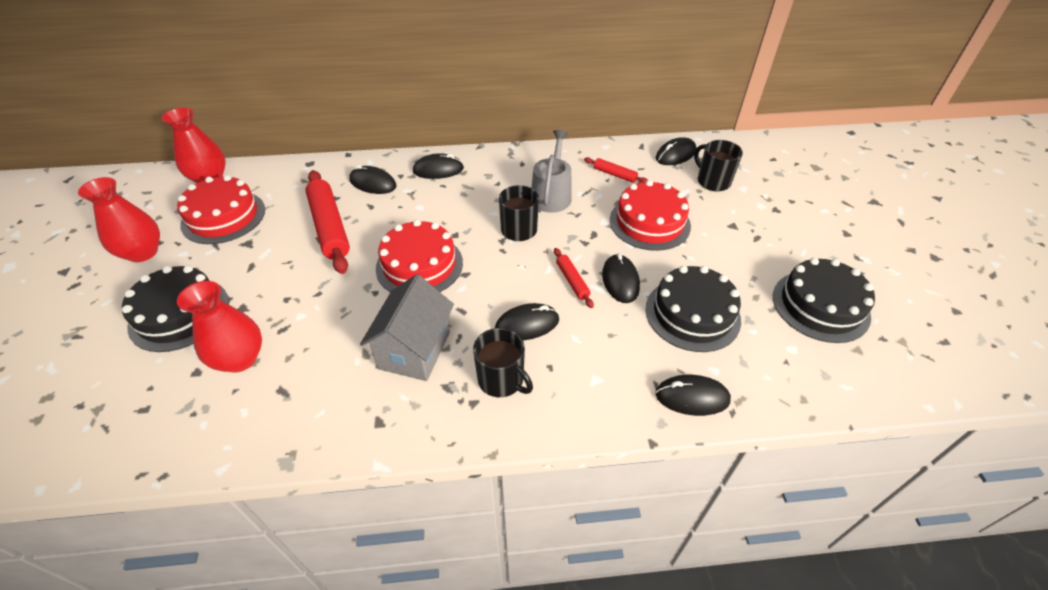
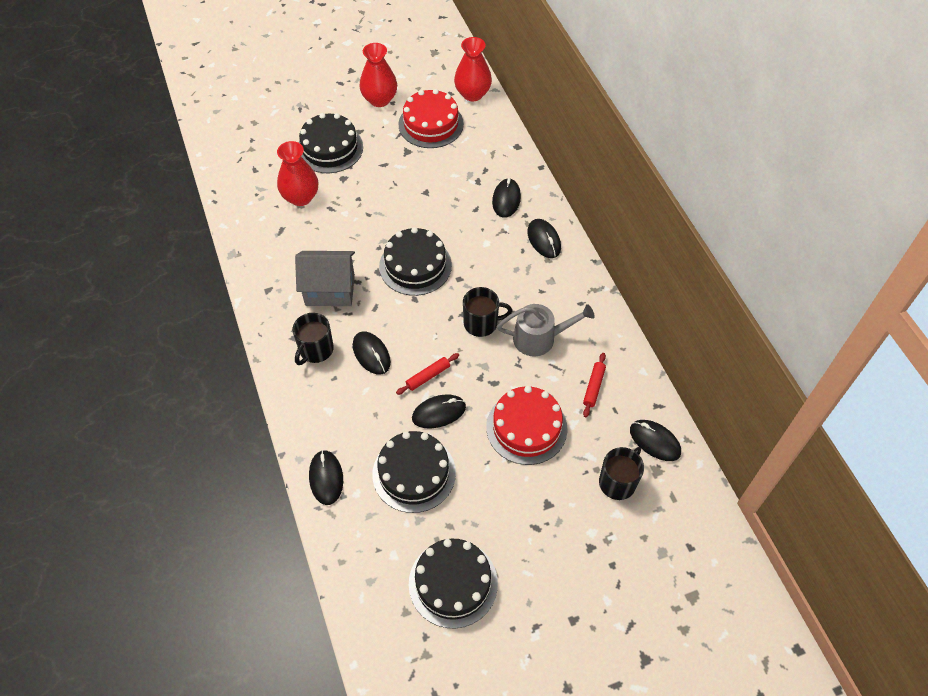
camera: 75 degrees right, 10 degrees up
(329, 227) = (440, 193): red rolling pin -> none
(419, 265) = (415, 265): red cake -> black cake

